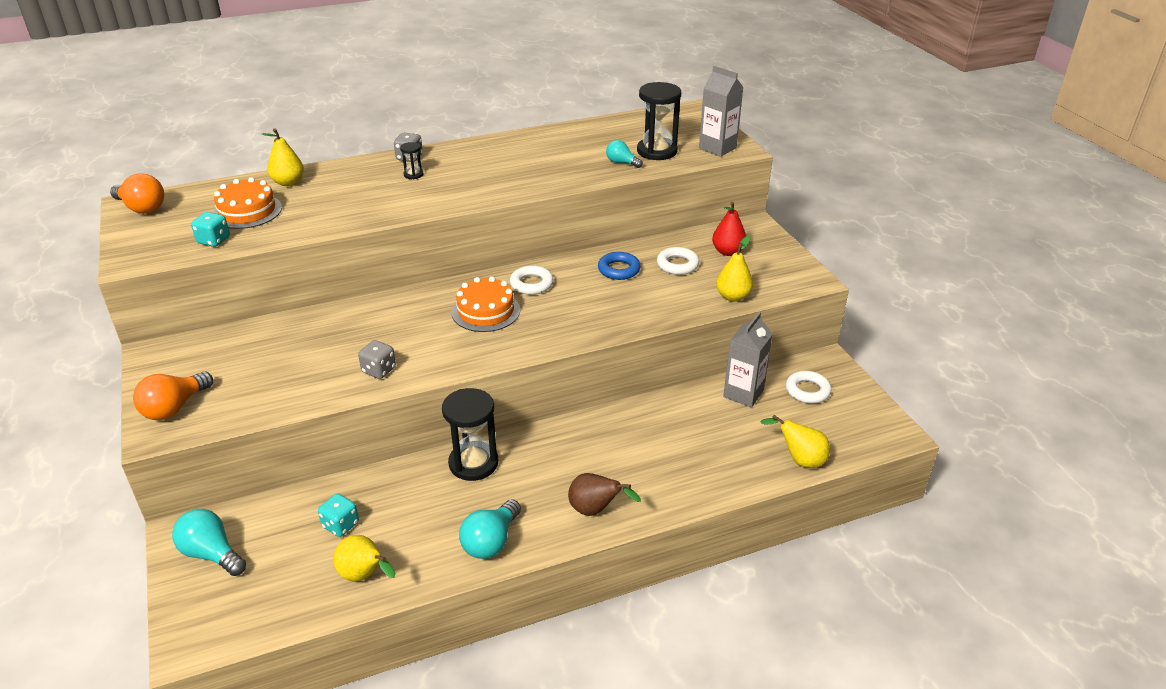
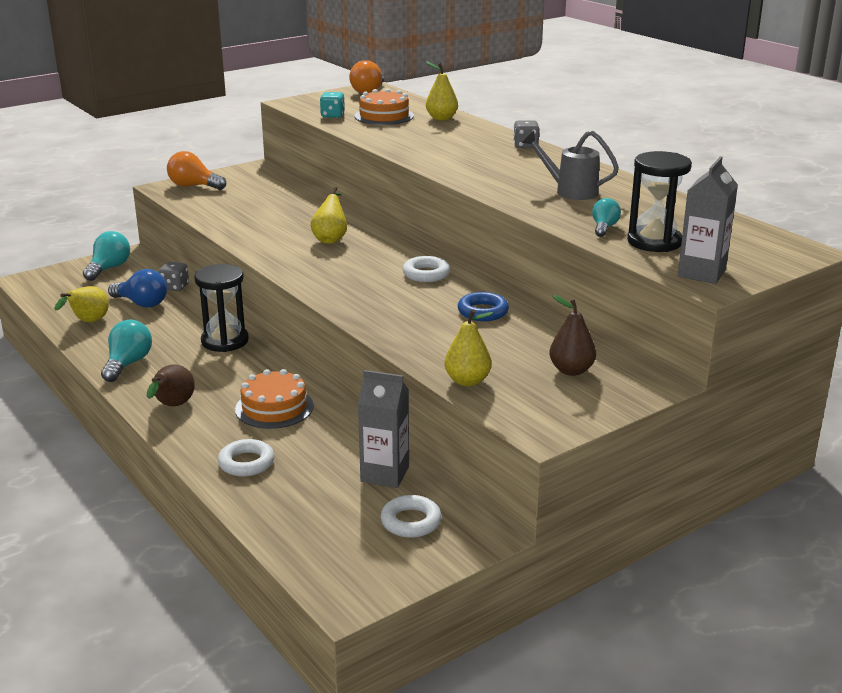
camera: 75 degrees right, 10 degrees down
(340, 525) = (142, 303): turquoise dice -> blue light bulb
(379, 370) = (259, 236): grey dice -> grey dice (175, 287)
(413, 175) = (492, 152): black hourglass -> none
(486, 311) = (367, 261): orange cake -> orange cake (274, 407)
(491, 541) = (128, 364): turquoise light bulb -> turquoise light bulb turned 90 degrees clockwise
(537, 160) = (570, 191): none -> grey watering can
(677, 265) = (517, 342): white ring -> white ring (246, 463)
(728, 252) = (571, 370): red pear -> brown pear
(799, 460) = (275, 522): yellow pear -> yellow pear (331, 239)

